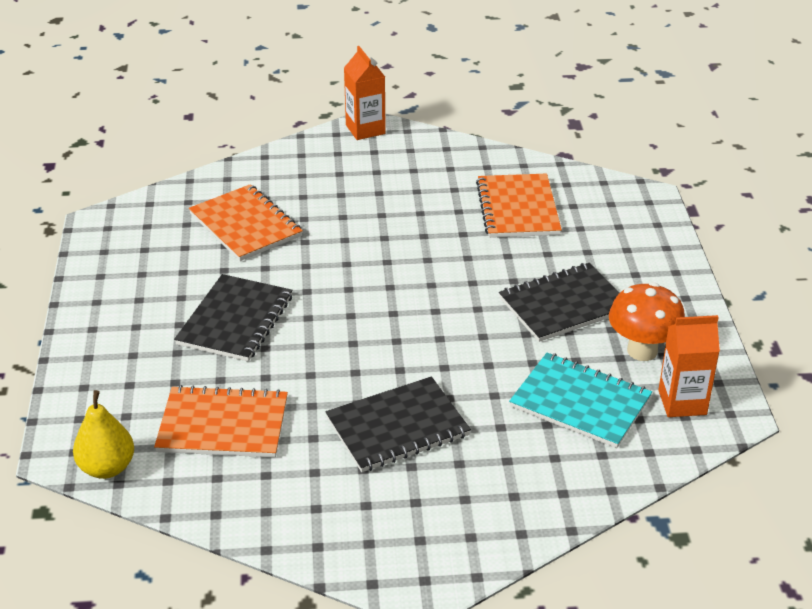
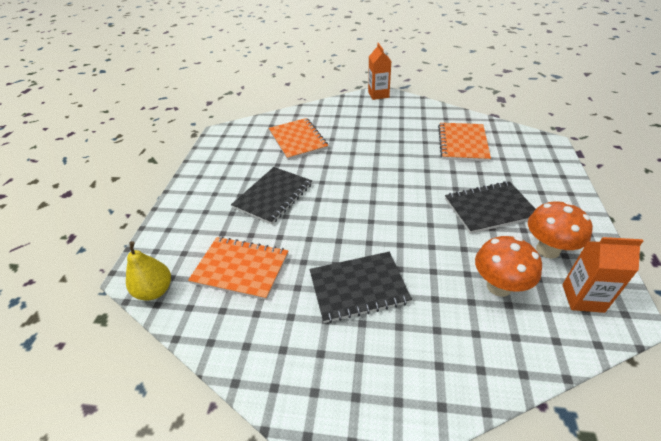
camera: 15 degrees right, 5 degrees up
(580, 402) = (499, 286): turquoise notebook -> orange mushroom

